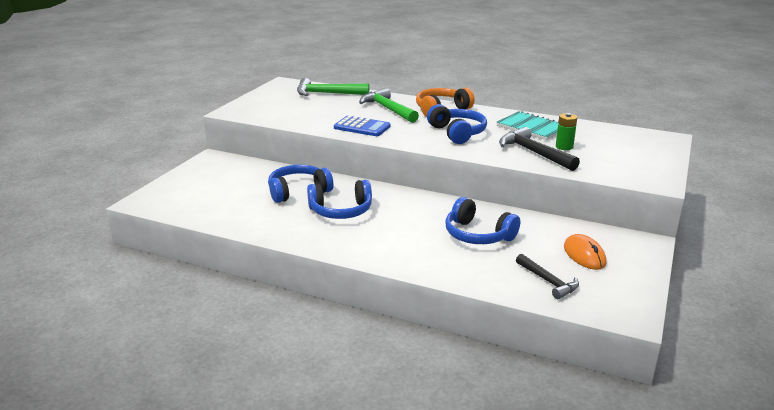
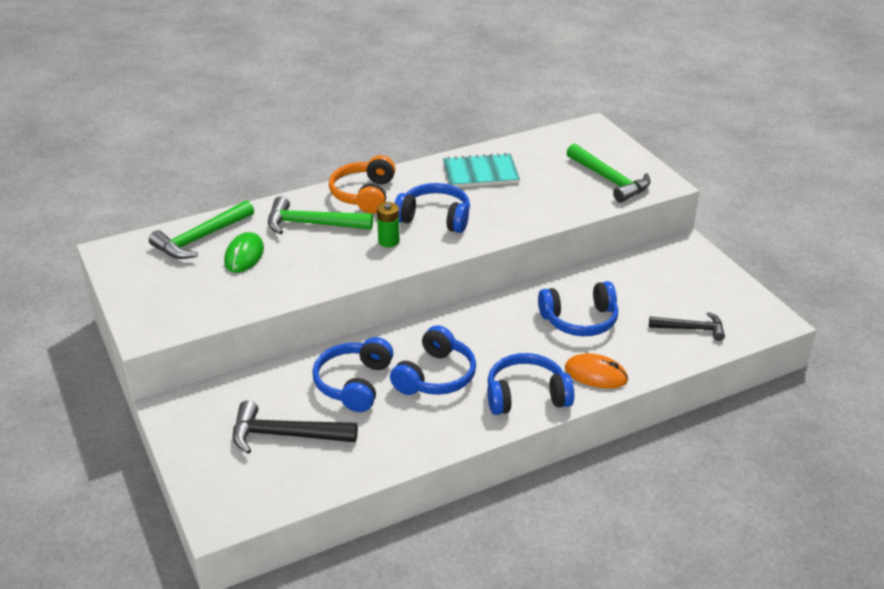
camera: 50 degrees left, 10 degrees up
(330, 106) = (244, 255): none -> green mouse
(362, 127) = (336, 265): blue calculator -> none
(367, 246) = (526, 395): none -> blue headphones
(534, 153) = (535, 204): black hammer -> black hammer (286, 435)
(564, 147) = (543, 183): green battery -> green battery (389, 241)
(584, 255) = (672, 286): orange mouse -> orange mouse (596, 374)
(617, 164) = (609, 180): none -> green hammer

